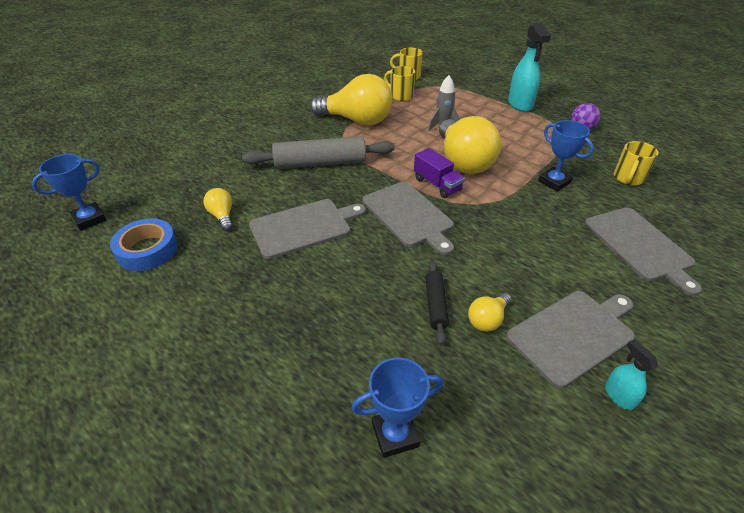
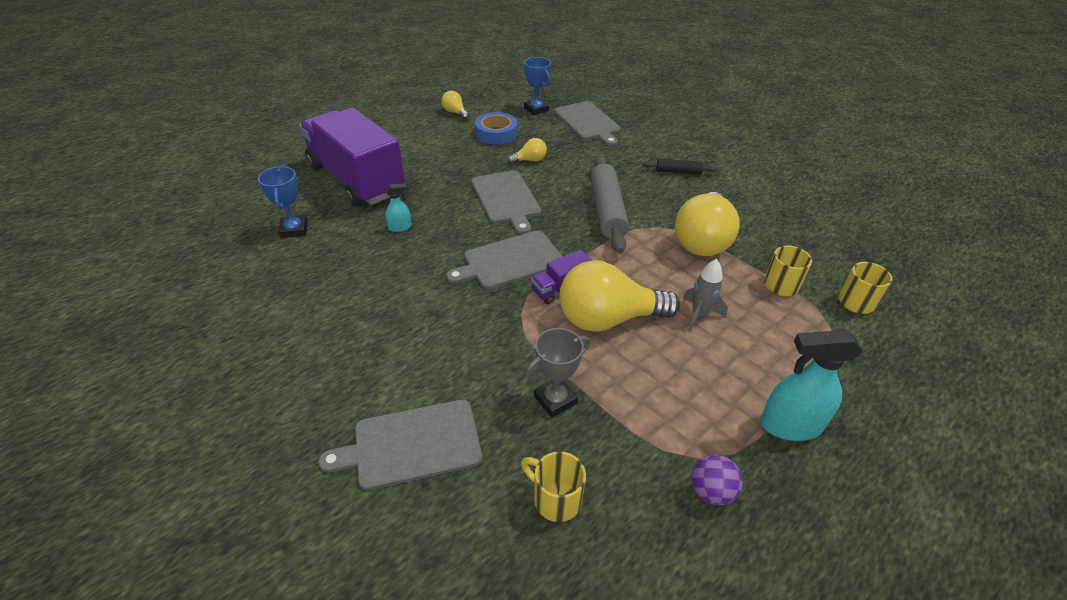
camera: 95 degrees right, 0 degrees up
(256, 388) = (356, 179): none -> purple truck
(435, 304) = (390, 262): black rolling pin -> black rolling pin (678, 171)
(487, 319) = (362, 288): yellow light bulb -> yellow light bulb (455, 112)
(554, 182) = (555, 399): blue trophy -> grey trophy
(573, 334) = (322, 338): grey cutting board -> grey cutting board (588, 122)
(619, 395) = (254, 347): turquoise spray bottle -> turquoise spray bottle (400, 227)

